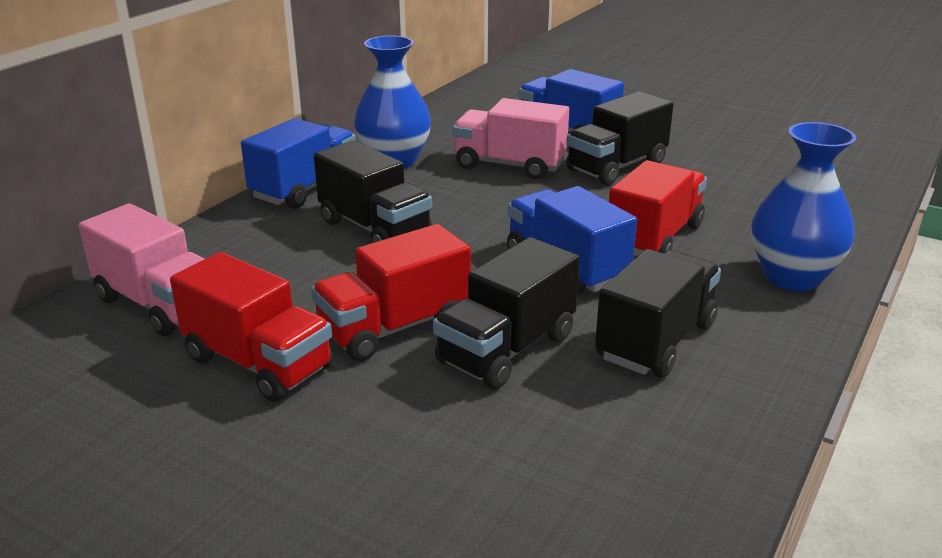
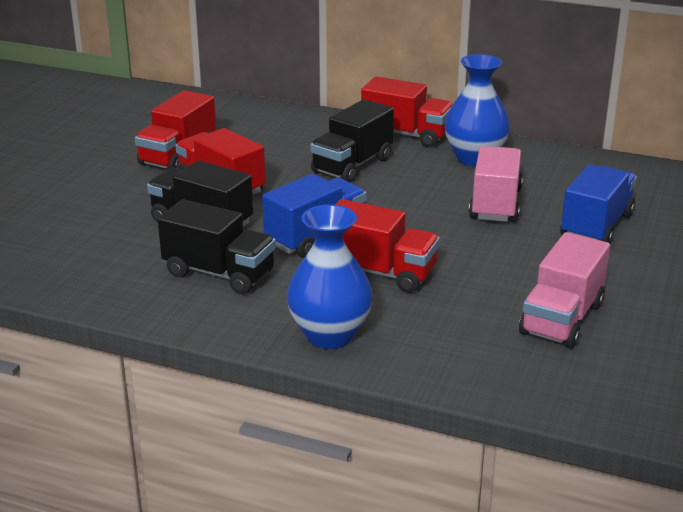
camera: 80 degrees right, 0 degrees up
(159, 304) = (235, 121): pink truck -> pink truck (562, 319)
(305, 188) = (406, 135): blue truck -> red truck
(616, 167) = (521, 253): black truck -> none

